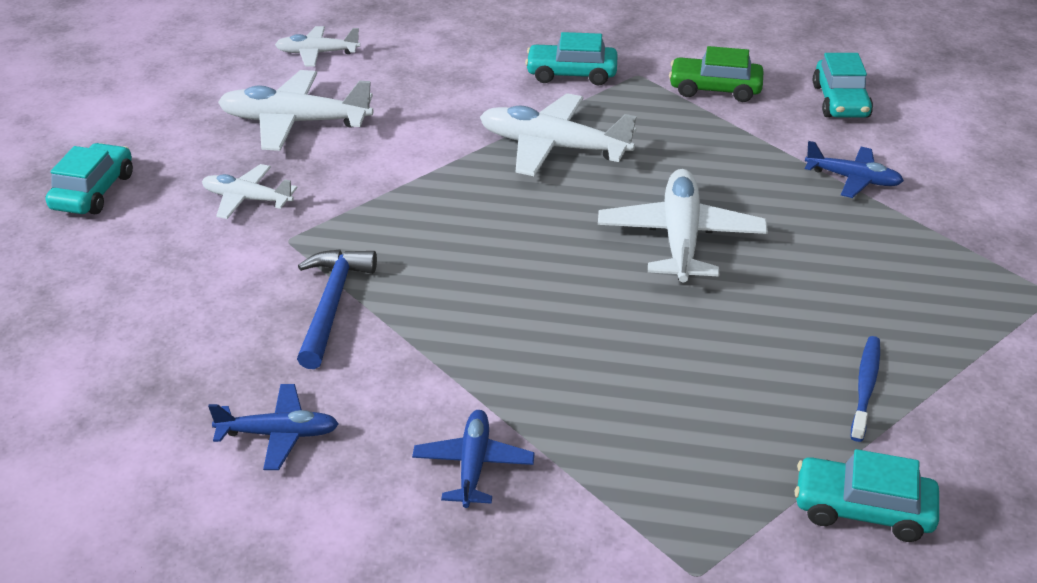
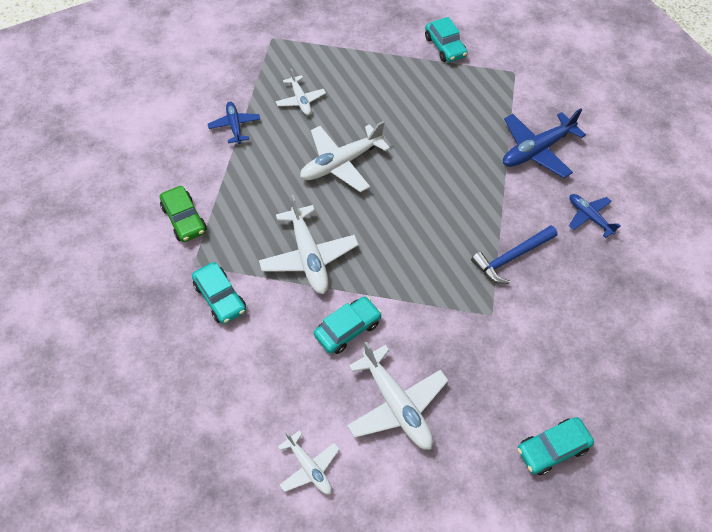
camera: 130 degrees left, 20 degrees up
(247, 199) = (482, 362): white plane -> white plane (300, 100)
(473, 465) = (536, 150): blue plane -> blue plane, size x1.70
(840, 101) = (156, 160): turquoise car -> turquoise car (347, 329)
(865, 387) = (383, 68): blue toothbrush -> none

